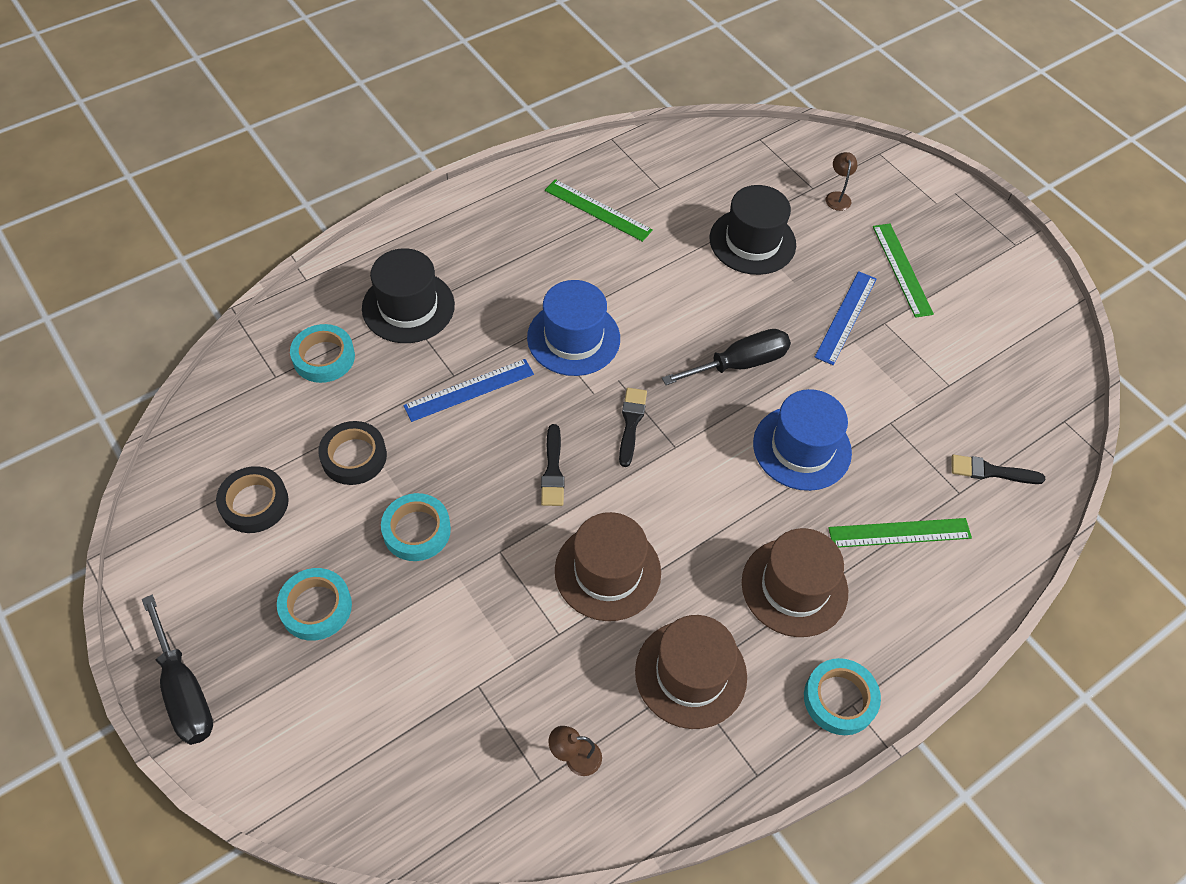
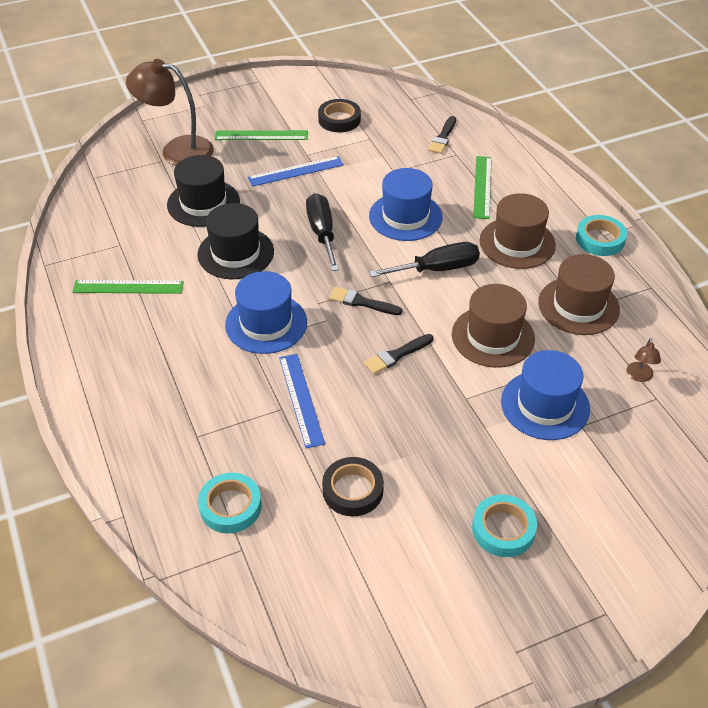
camera: 75 degrees left, 10 degrees down
(184, 691) = (576, 636): black screwdriver -> black screwdriver (437, 269)
(254, 503) = (388, 573): black tape -> black tape (339, 119)
(408, 307) = (190, 434): black hat -> black hat (236, 253)
(416, 530) = (438, 451): turquoise tape -> none
(504, 640) = (545, 405): none -> blue hat
(553, 470) = (396, 355): black brush -> black brush turned 135 degrees clockwise
(597, 210) = (128, 287): green ruler -> green ruler turned 45 degrees clockwise
(837, 197) = (177, 150): brown lamp -> brown lamp, size x2.40
(845, 317) = (296, 171): blue ruler -> blue ruler turned 60 degrees counterclockwise

